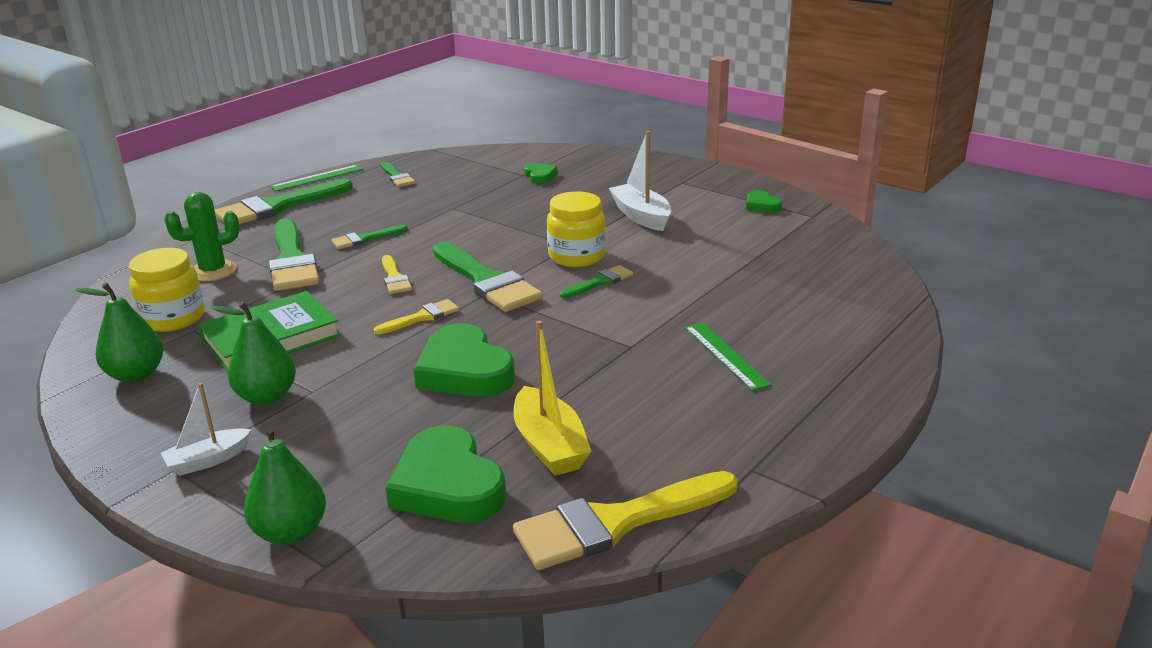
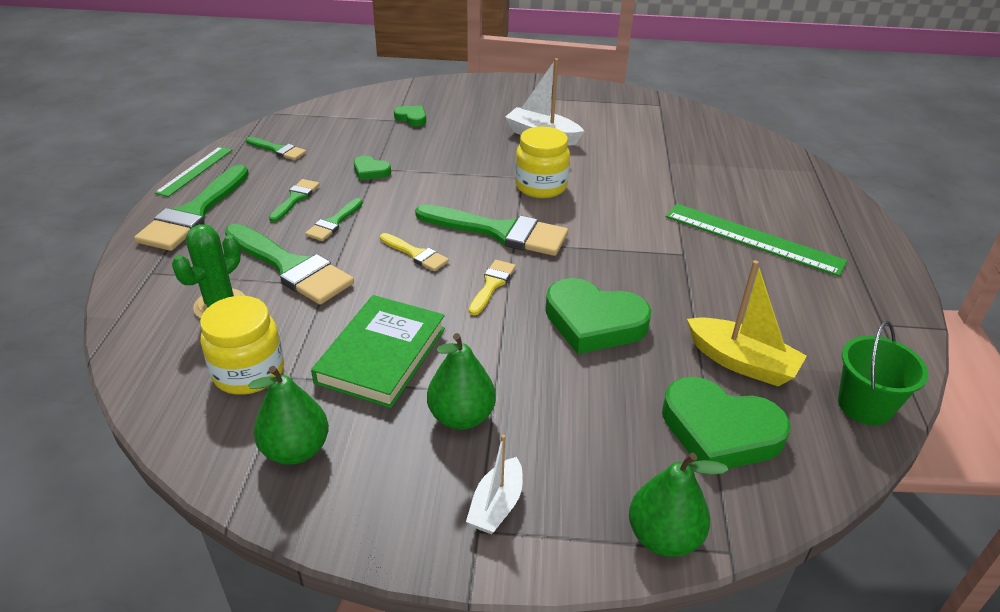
camera: 35 degrees left, 10 degrees up
(599, 282) = (588, 205): green brush -> green brush (295, 199)
(616, 522) = (864, 405): yellow brush -> green bucket
(726, 355) = (753, 238): green ruler -> green ruler, size x1.62
(762, 205) = (615, 104): green heart -> green heart (370, 171)

